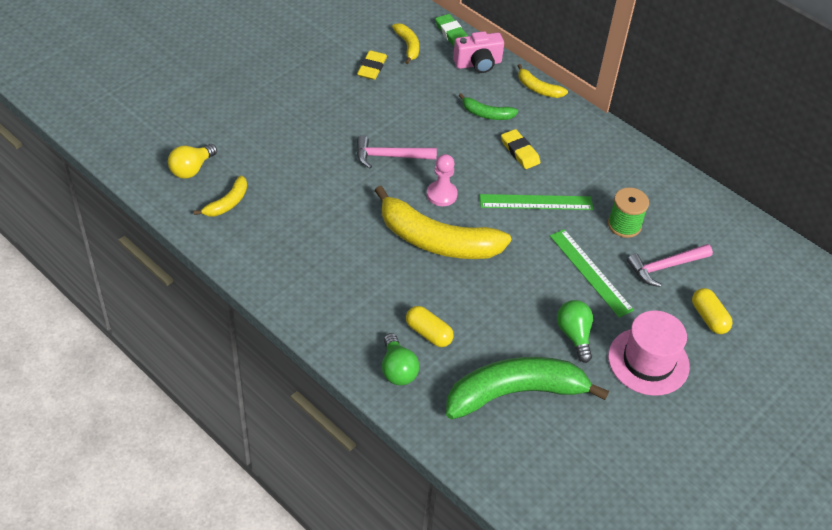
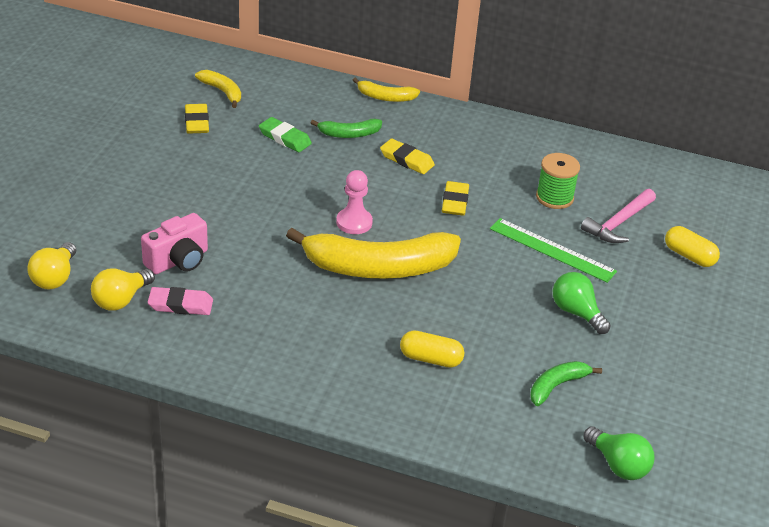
camera: 25 degrees left, 10 degrees down
(227, 203) = (121, 300): yellow banana -> yellow light bulb
(267, 222) = (180, 305): none -> pink eraser
(390, 156) = (274, 201): pink hammer -> none
(397, 369) = (422, 405): green light bulb -> green light bulb (618, 465)
(451, 33) = (261, 68): green eraser -> green eraser (285, 138)
(478, 64) = (308, 90): pink camera -> pink camera (178, 261)
(515, 393) = (557, 386): green banana -> green banana, size x0.47
(536, 202) = (455, 202): green ruler -> yellow eraser
(648, 361) = (662, 313): pink hat -> none

